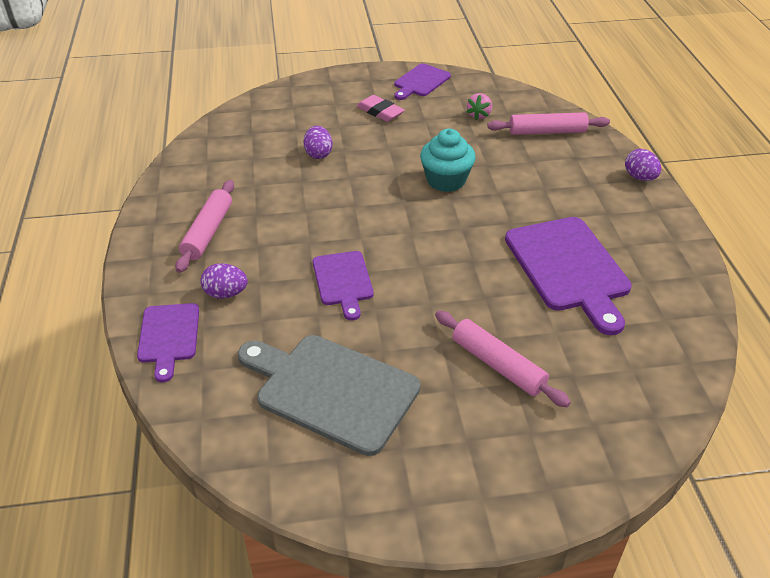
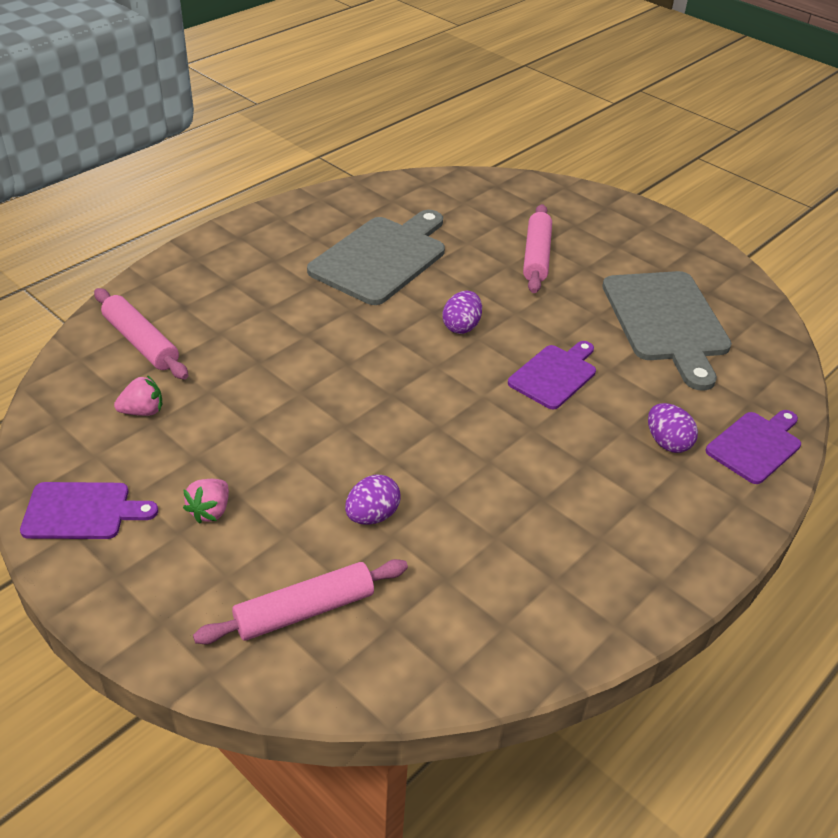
camera: 130 degrees left, 0 degrees up
(208, 232) = (615, 519): pink rolling pin -> pink rolling pin (304, 611)
(380, 112) = (210, 511): pink eraser -> pink strawberry
(446, 180) = (320, 379): turquoise cupcake -> none
(569, 268) = (382, 258): purple cutting board -> grey cutting board
(639, 177) = (188, 257): purple egg -> purple egg (461, 326)

